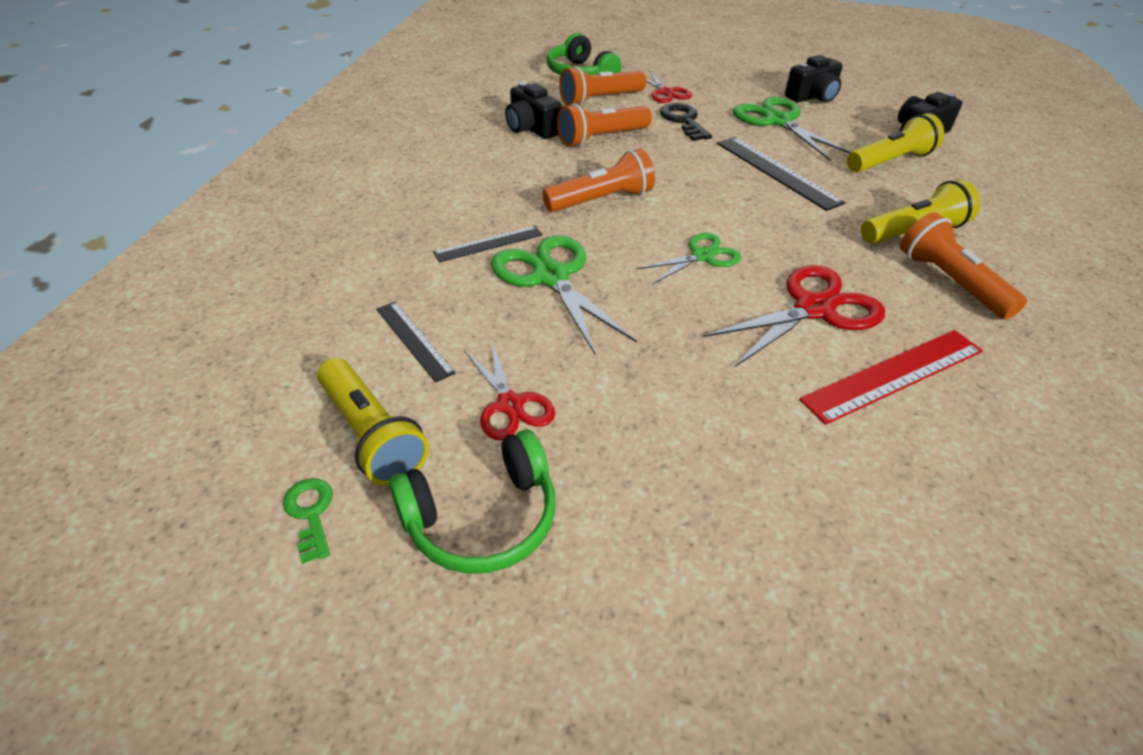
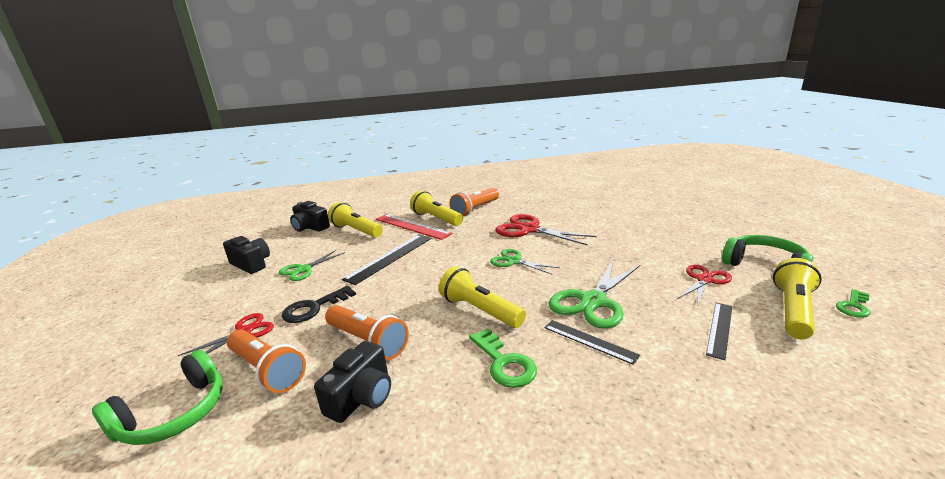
camera: 110 degrees left, 20 degrees down
(507, 190) = (504, 363): none -> green key
(601, 200) = (480, 310): orange flashlight -> yellow flashlight
(778, 121) = (303, 270): green scissors -> green scissors, size x0.61
(894, 375) = (555, 212): red ruler -> red ruler (412, 226)

